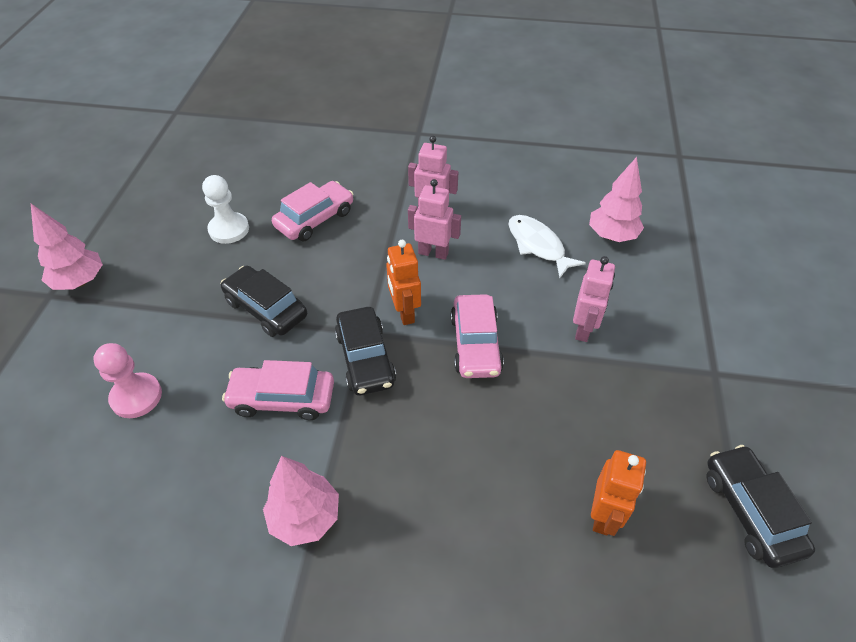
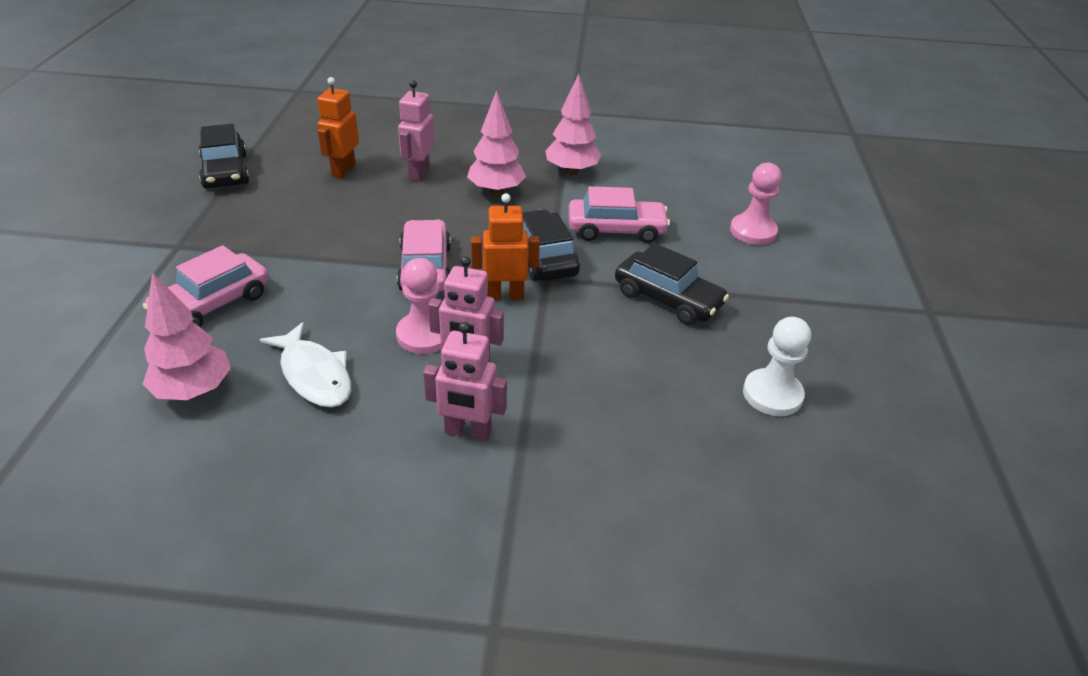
camera: 175 degrees right, 10 degrees down
(80, 282) = (910, 325): pink tree -> pink tree (496, 191)
(315, 219) = (652, 412): pink car -> pink car (212, 304)
(404, 313) = (505, 295): orange robot -> orange robot turned 75 degrees counterclockwise
(467, 275) = (424, 335): none -> pink pawn
(583, 329) = (298, 281): pink robot -> pink robot (419, 173)

